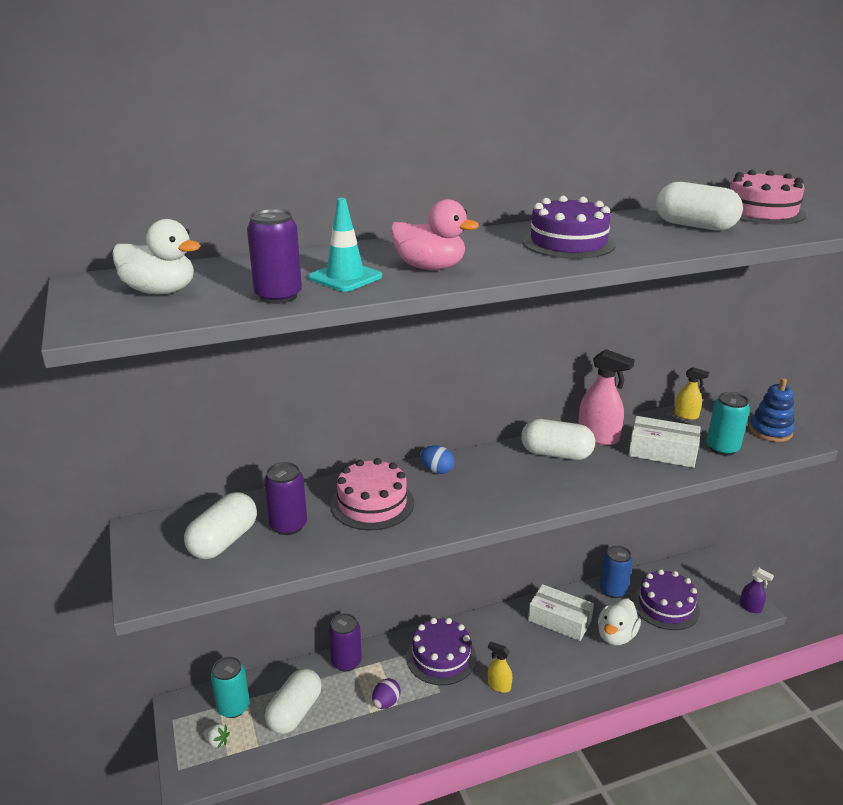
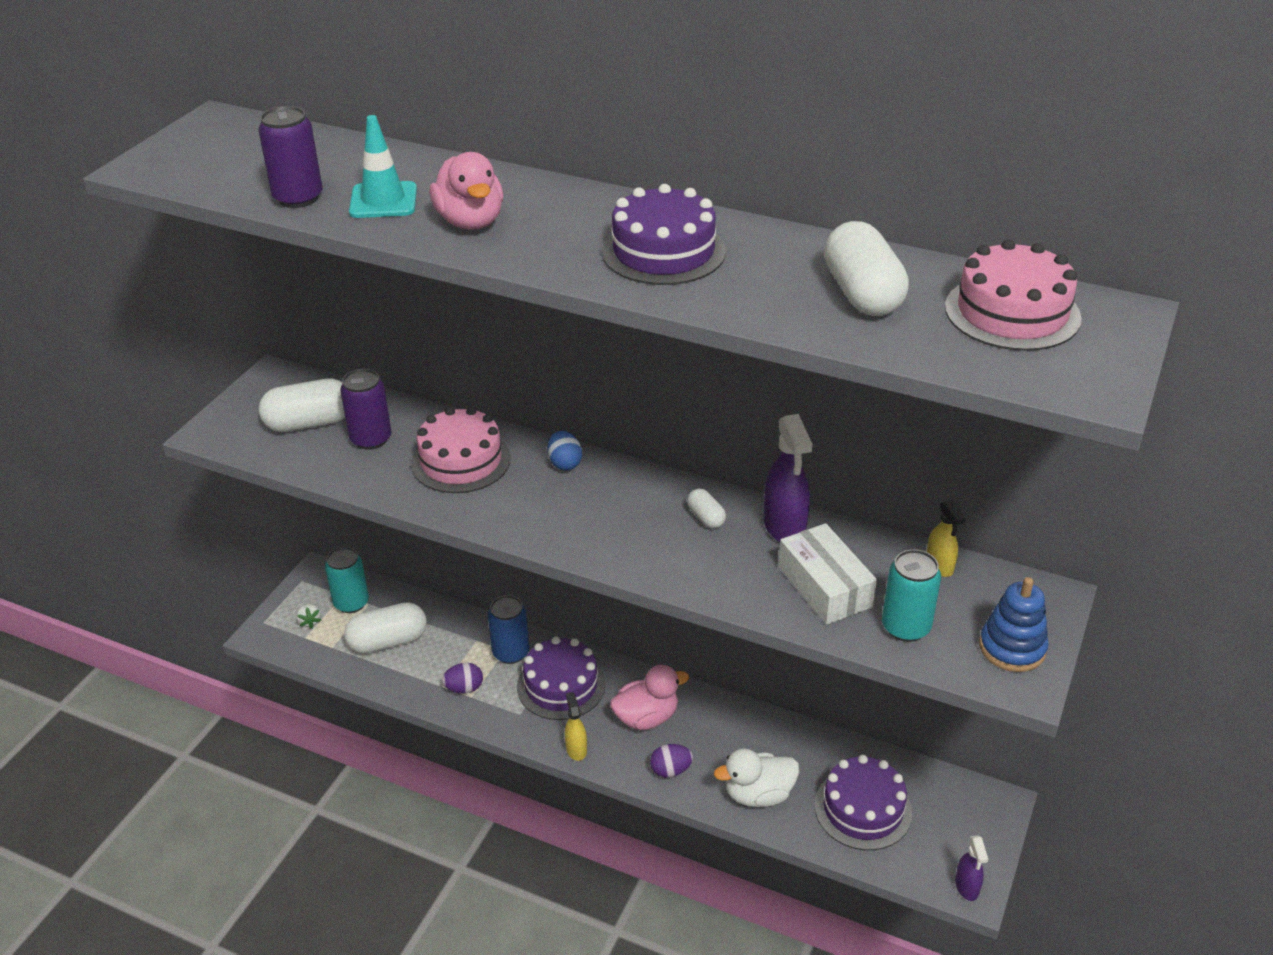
camera: 45 degrees right, 10 degrees up
(160, 291) = (238, 152): white duck -> none
(346, 662) = (478, 629): purple can -> none
(510, 639) = (646, 717): none -> pink duck
(556, 454) = (706, 517): white capsule -> white capsule, size x0.51
(559, 620) = (722, 737): white box -> none
(561, 657) = (670, 770): none -> purple egg
(598, 437) = (784, 527): pink spray bottle -> purple spray bottle
(613, 590) = (827, 750): blue can -> blue can (511, 653)

